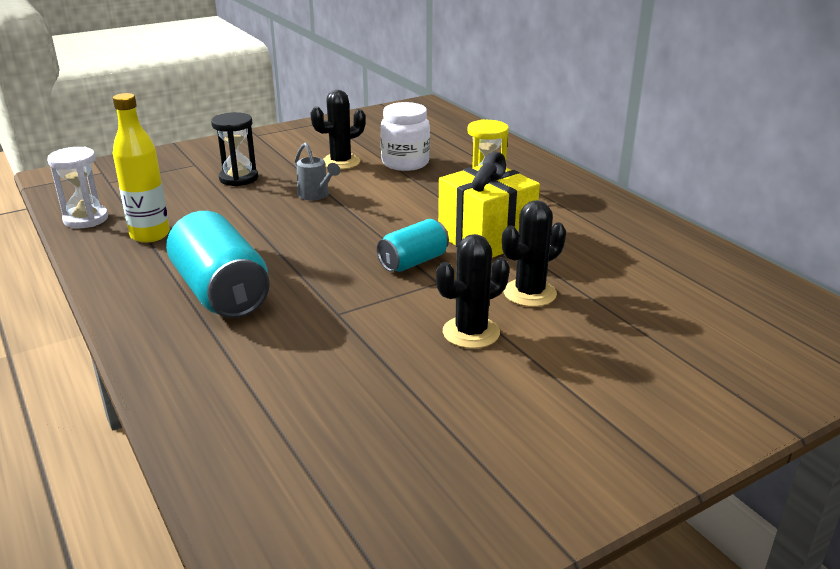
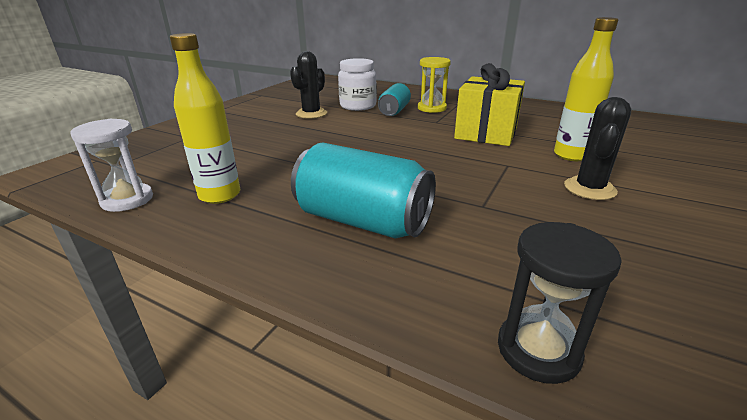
camera: 30 degrees left, 0 degrees up
(238, 178) = (244, 138): black hourglass -> black hourglass (538, 350)
(316, 195) = (326, 135): grey watering can -> none
(413, 262) = (469, 157): turquoise can -> turquoise can (394, 111)
(529, 293) = (571, 155): black cactus -> yellow bottle

